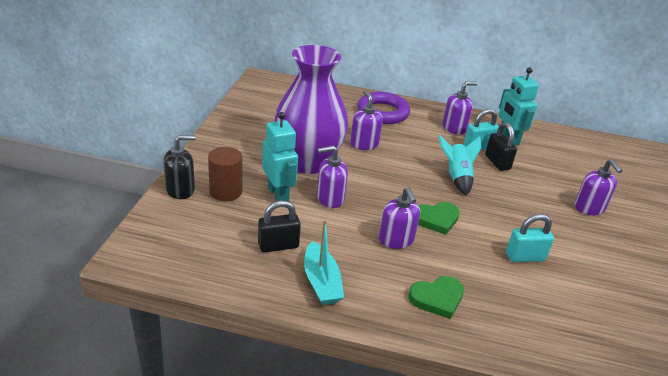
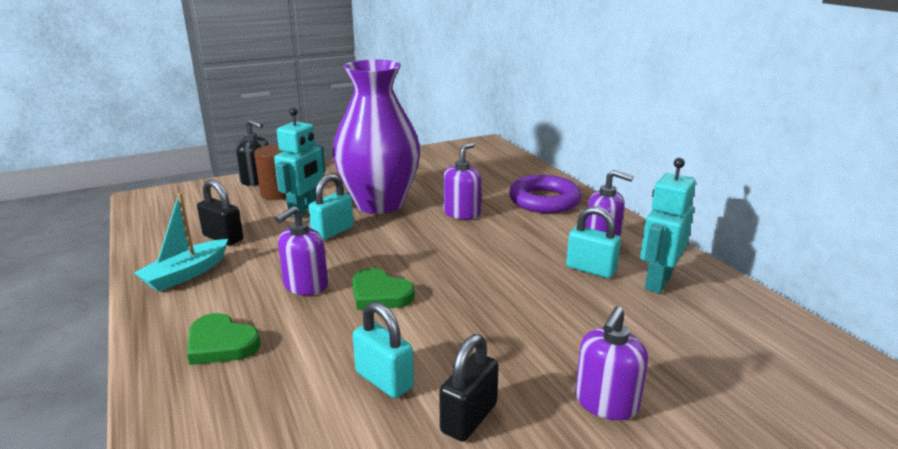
camera: 55 degrees right, 10 degrees down
(330, 198) = (333, 232): purple soap dispenser -> turquoise padlock
(457, 177) = (491, 278): turquoise rocket -> none
(497, 162) = (580, 292): black padlock -> black padlock (469, 418)

